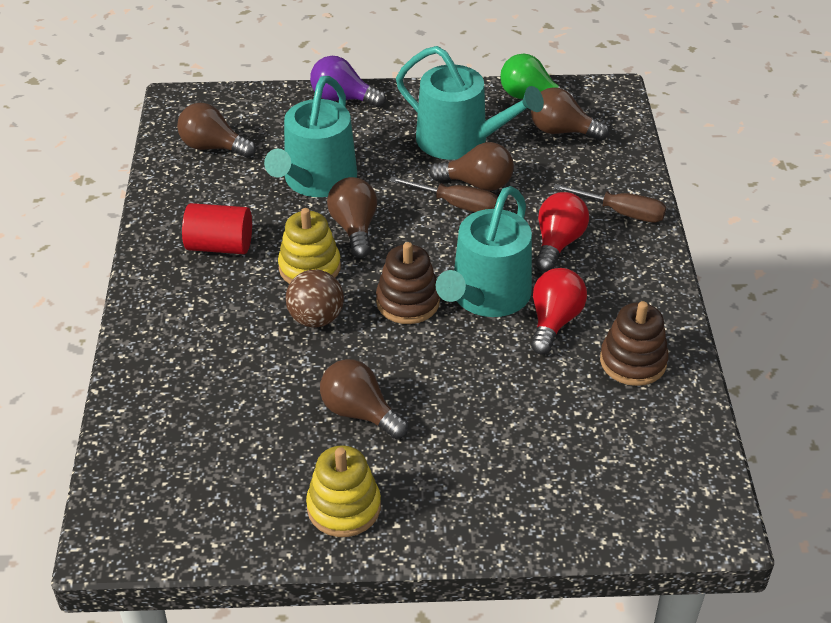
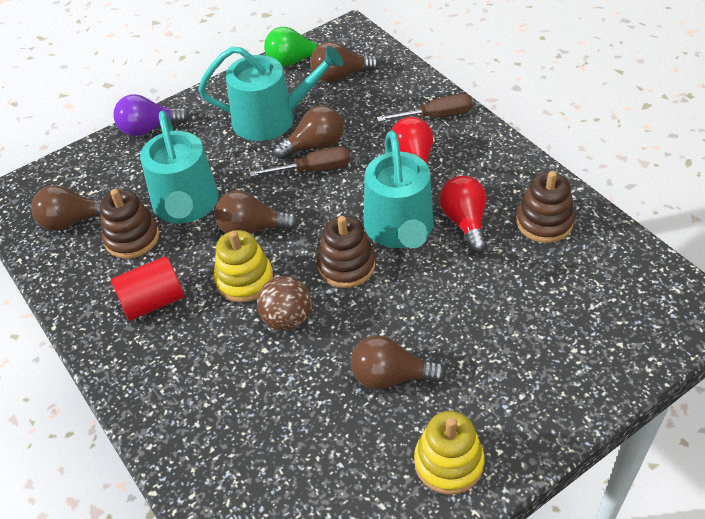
camera: 30 degrees left, 5 degrees up
(248, 185) = (132, 238): none -> brown stacking toy
(354, 228) = (252, 228): brown light bulb -> brown light bulb turned 45 degrees counterclockwise

